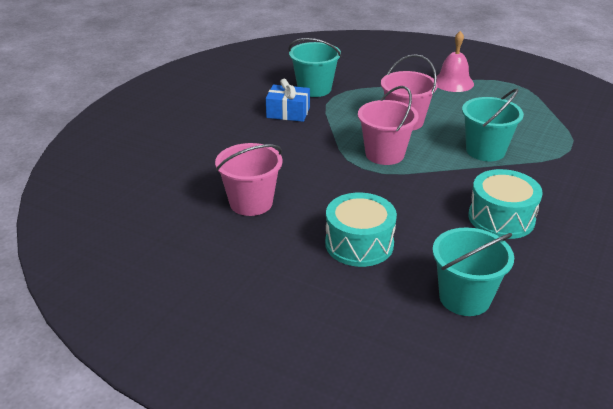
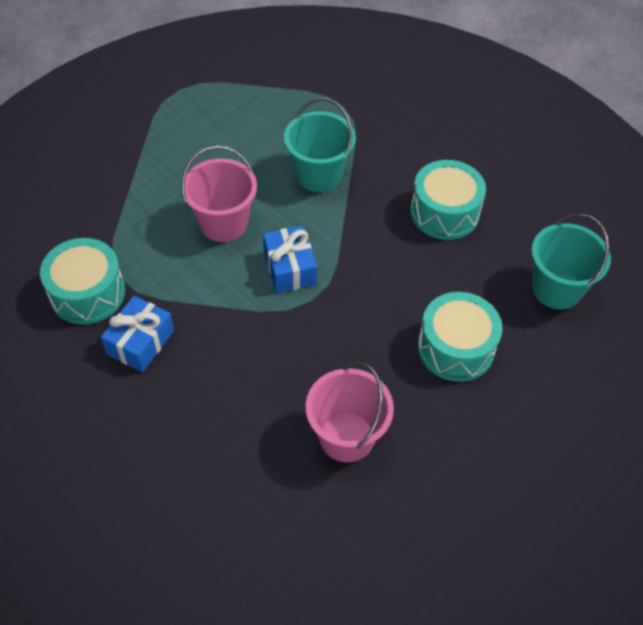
camera: 75 degrees left, 20 degrees up
(314, 89) = (87, 293): turquoise bucket -> turquoise drum
(385, 154) = (290, 268): pink bucket -> blue gift
(453, 82) = (149, 141): pink bell -> none

